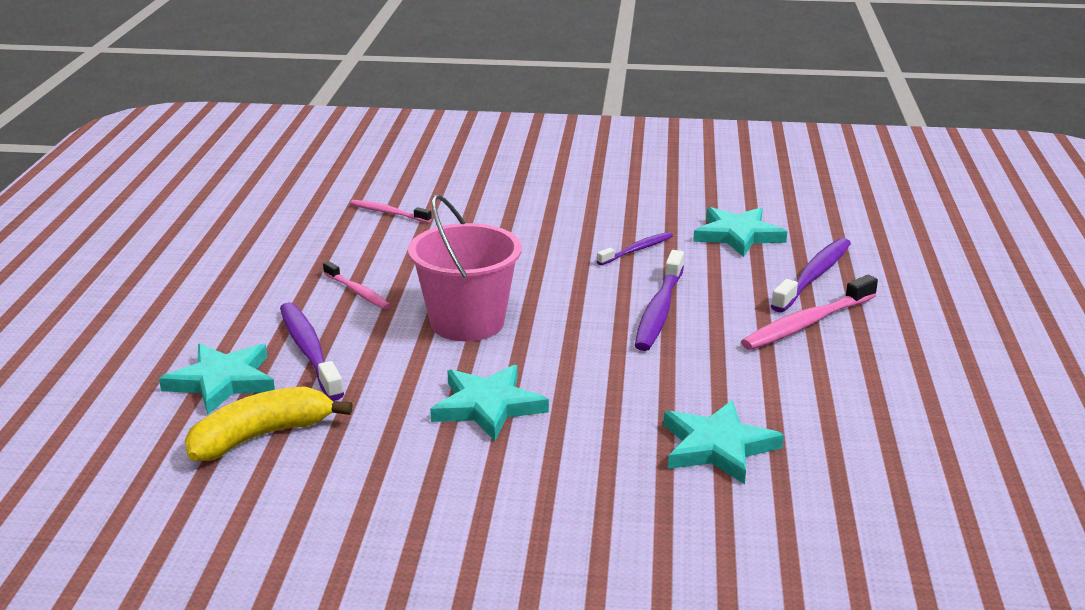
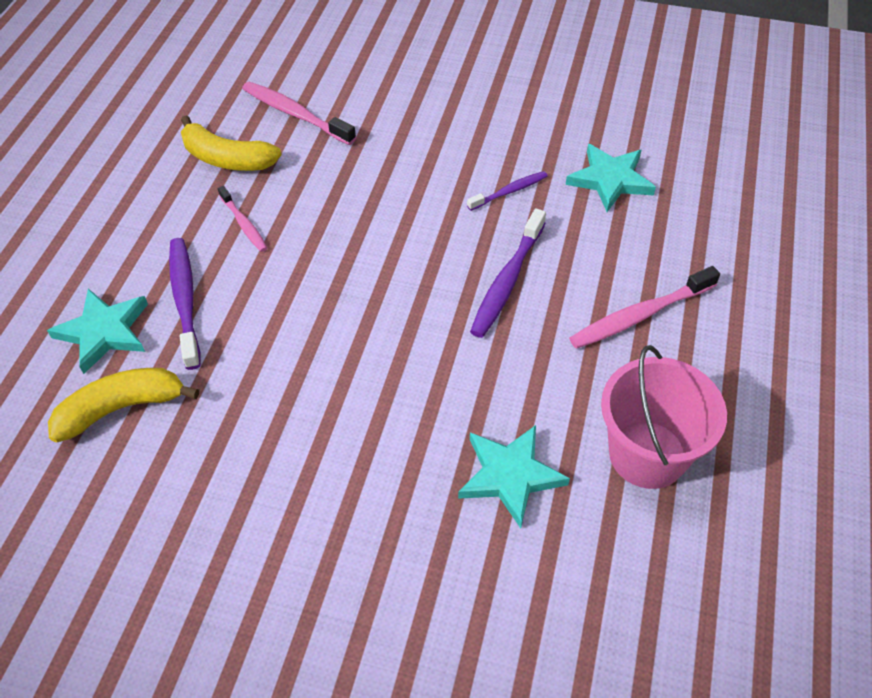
camera: 10 degrees right, 25 degrees up
(323, 248) = (227, 159): none -> yellow banana
(388, 213) = (295, 114): pink toothbrush -> pink toothbrush, size x1.66
(467, 322) = (330, 278): pink bucket -> pink bucket (647, 454)
(487, 406) = (321, 394): turquoise star -> none
(813, 276) = (665, 248): purple toothbrush -> none

